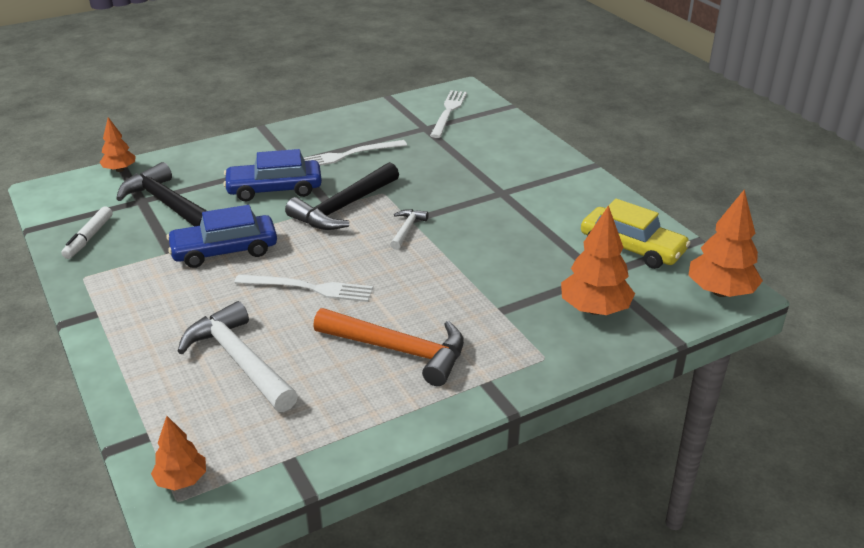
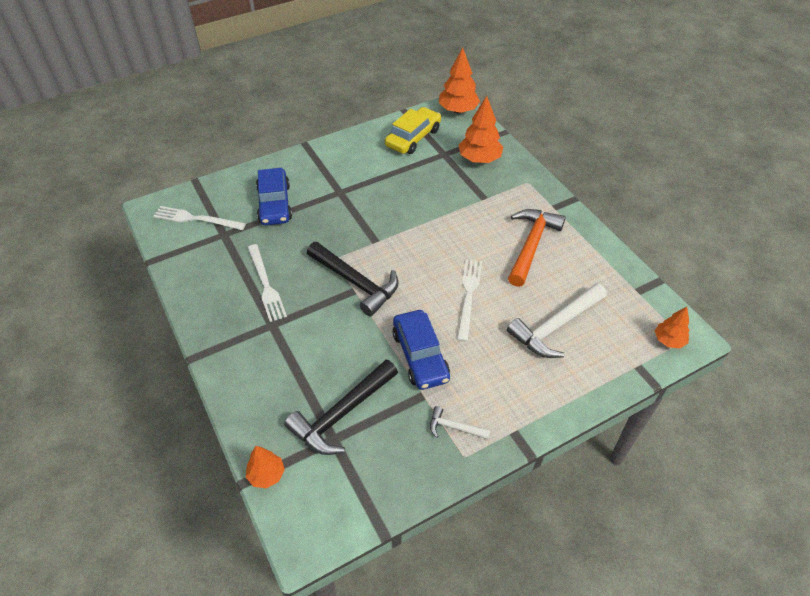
camera: 90 degrees left, 15 degrees up
(89, 238) = (400, 469): white marker -> none
(274, 189) = (321, 332): blue car -> blue car (274, 204)
(407, 229) = (390, 243): white hammer -> white hammer (454, 427)

